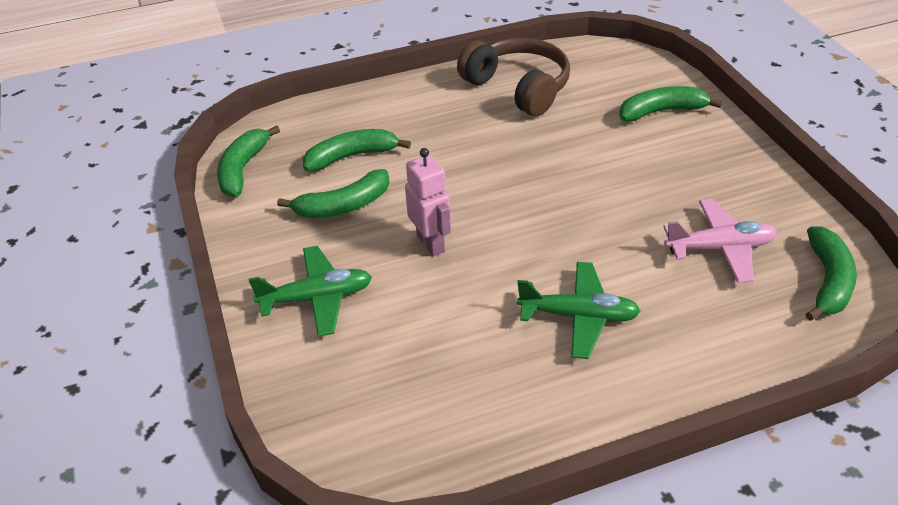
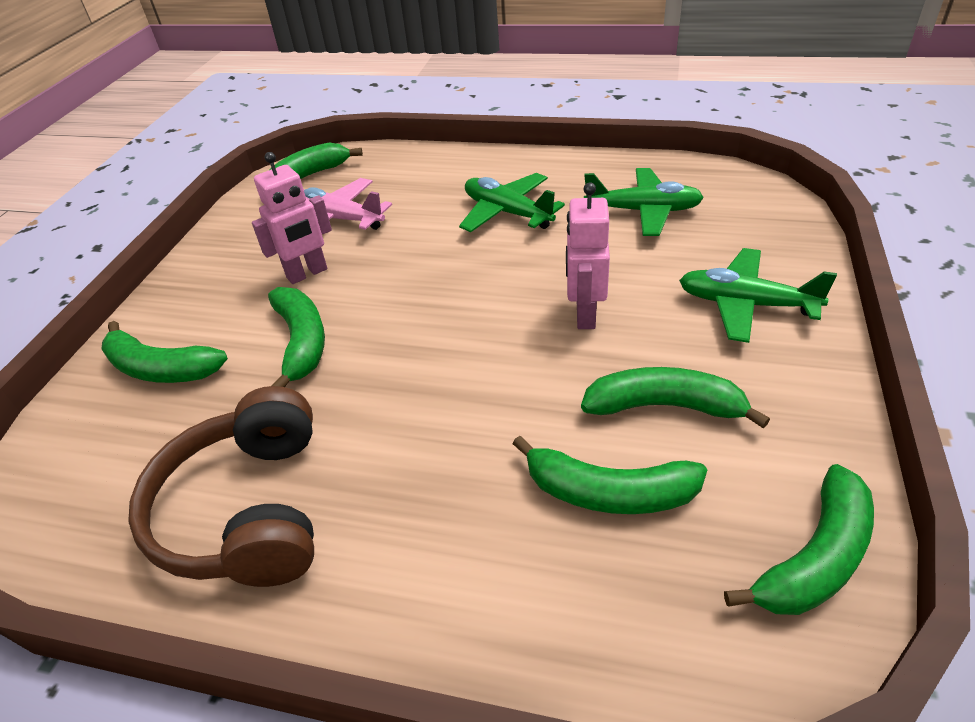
camera: 145 degrees left, 0 degrees up
(452, 371) = (643, 211): none -> green plane
(601, 154) = (301, 342): none -> green banana
(668, 195) = (307, 274): none -> pink robot

